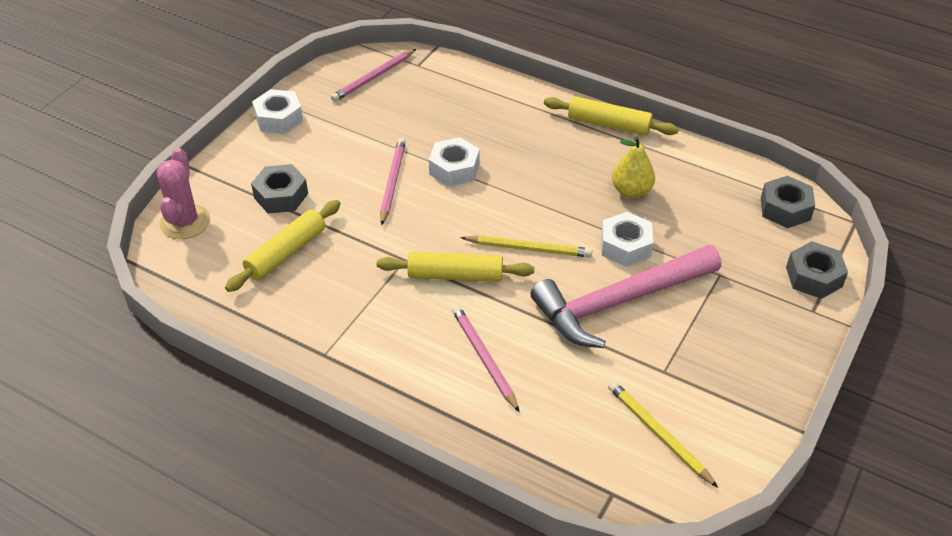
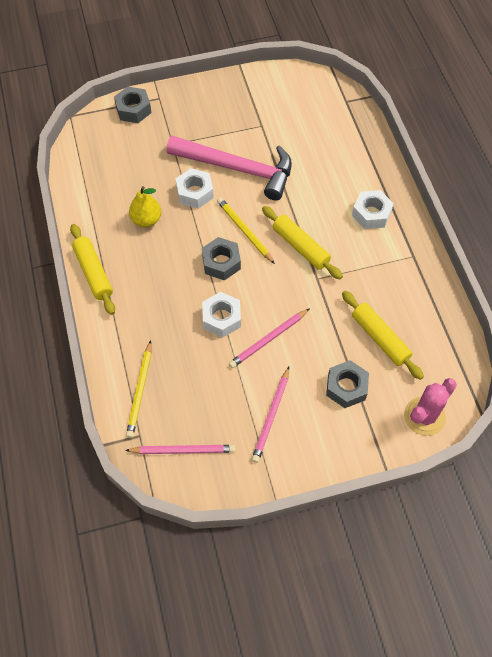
camera: 135 degrees left, 15 degrees up
(279, 118) = (287, 466): white nut -> white nut (371, 214)
(286, 253) = (380, 338): yellow rolling pin -> yellow rolling pin turned 60 degrees clockwise
(484, 358) = (335, 193): pink pencil -> pink pencil (271, 416)
(659, 434) = (298, 105): yellow pencil -> yellow pencil (140, 391)
(785, 209) = (89, 147): grey nut -> grey nut (221, 263)

